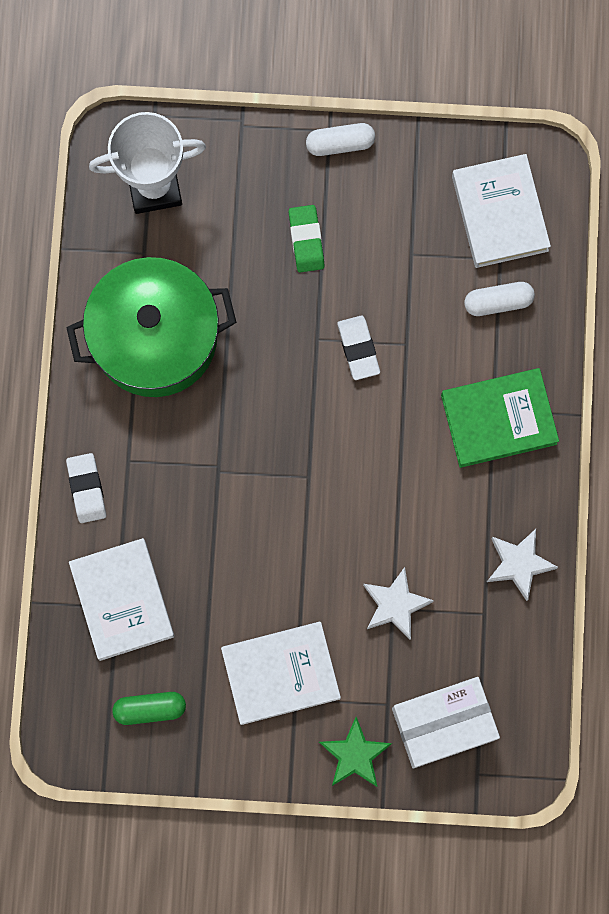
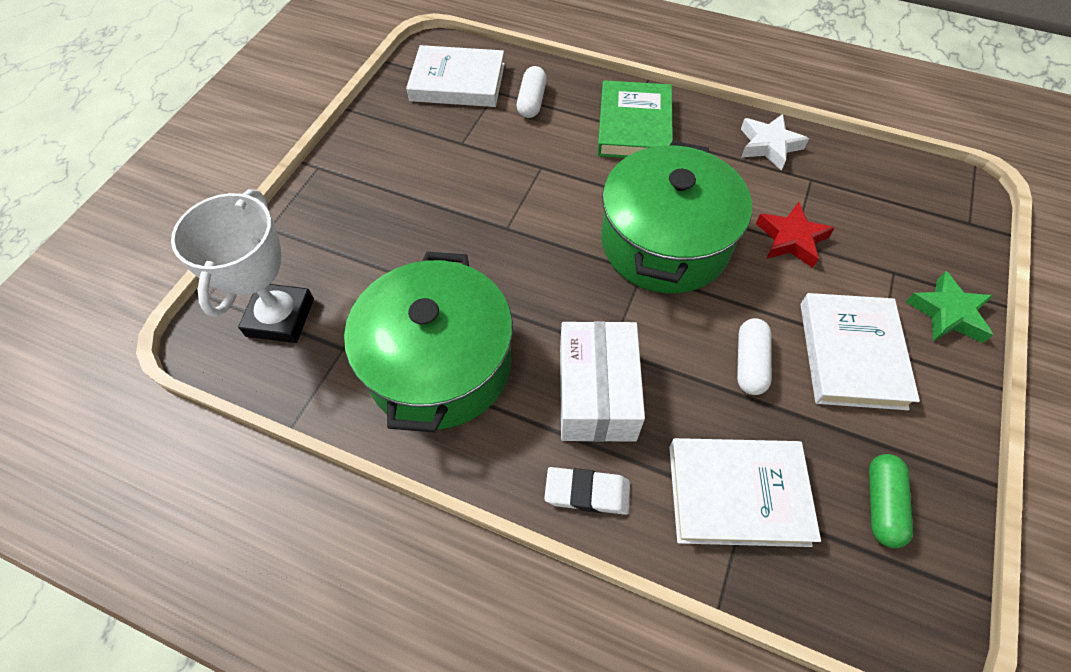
camera: 70 degrees left, 20 degrees down
(306, 240) = (408, 210): green eraser -> none
(340, 143) = (334, 163): white capsule -> white capsule (750, 363)
(349, 489) = (665, 243): none -> green pot
(358, 349) = (530, 200): white eraser -> none
(395, 605) = (791, 239): white star -> red star
(443, 724) = (917, 234): white box -> white box (596, 393)

